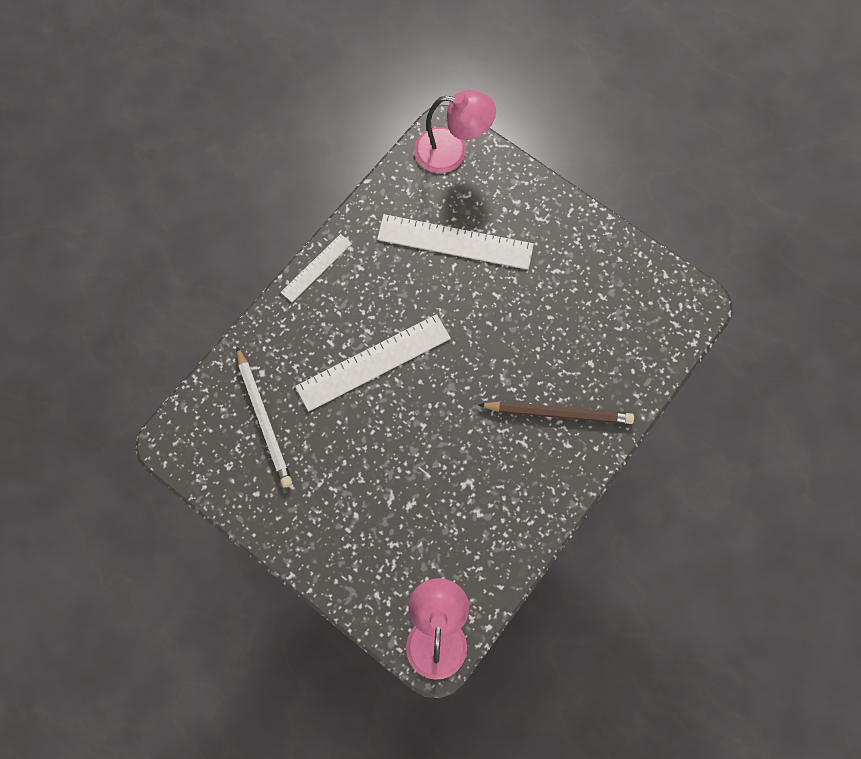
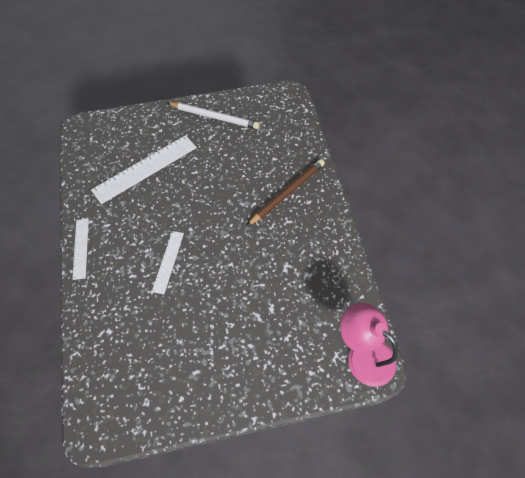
camera: 50 degrees left, 10 degrees down
(263, 419) = (138, 354): white pencil -> white pencil (214, 117)
(373, 362) = (168, 261): white ruler -> white ruler, size x0.55
(452, 151) = (96, 133): pink lamp -> none

